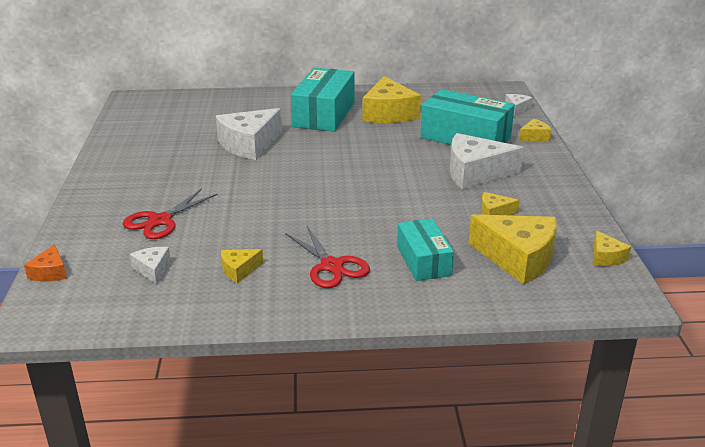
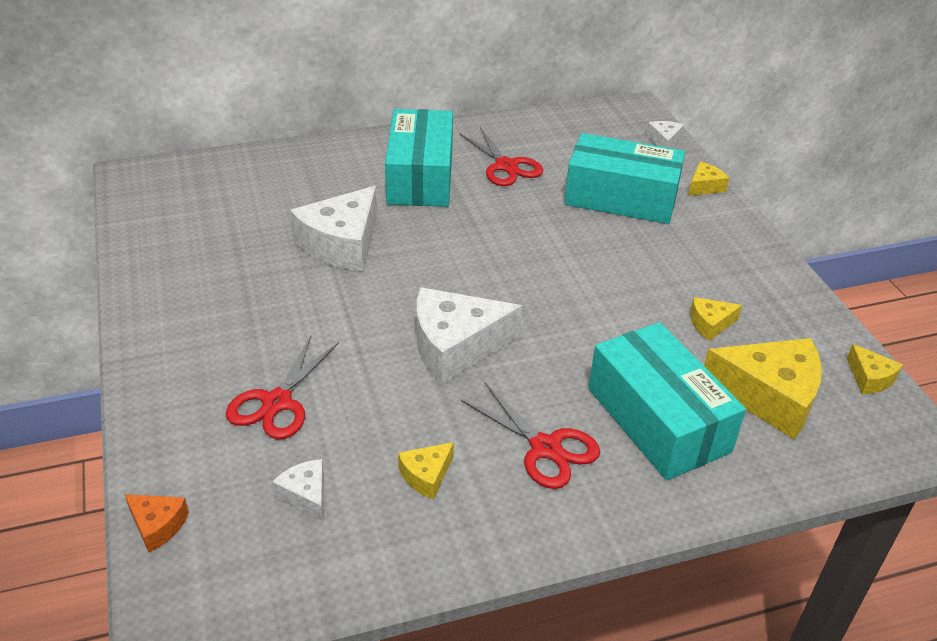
camera: 15 degrees left, 10 degrees up
(50, 272) = (157, 525): orange cheese -> orange cheese turned 45 degrees counterclockwise
(389, 113) = (506, 166): yellow cheese -> red scissors
(423, 261) = (658, 419): turquoise box -> turquoise box, size x1.63
(475, 173) = (659, 259): white cheese -> white cheese (455, 346)

